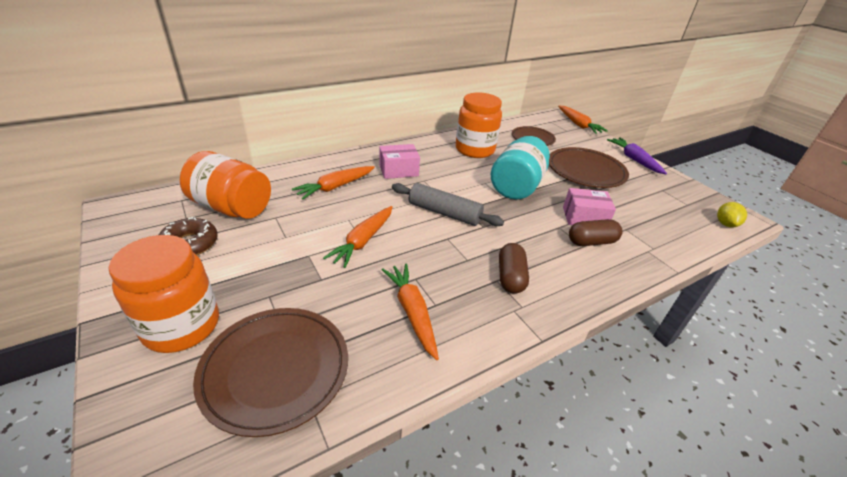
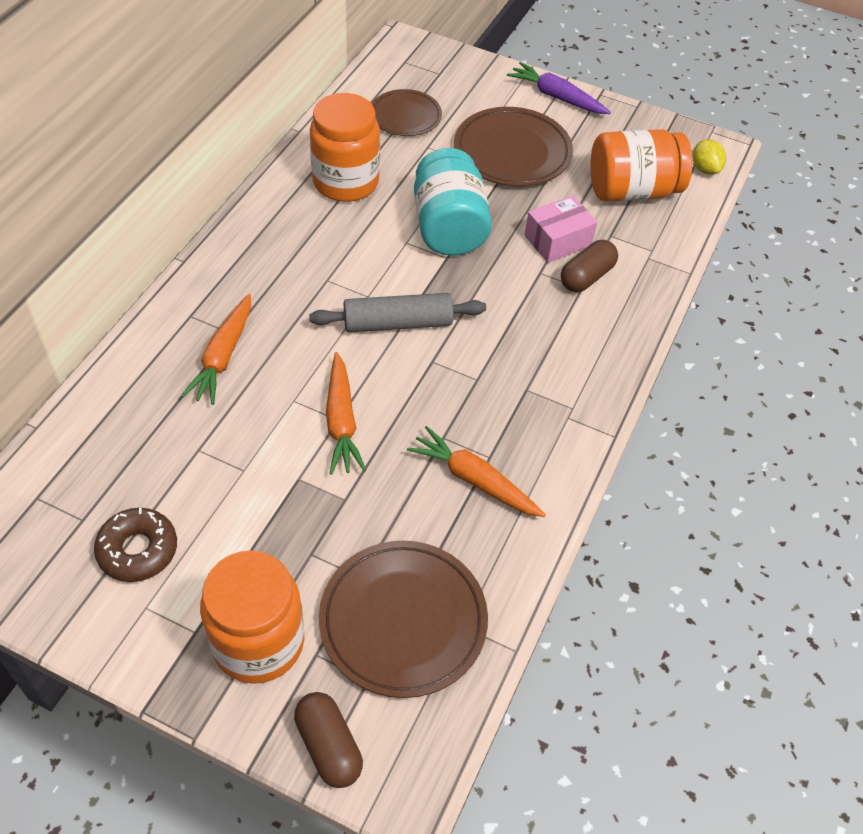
camera: 35 degrees left, 15 degrees up
(232, 207) = (123, 469): orange jar -> orange jar (632, 191)
(398, 170) = (278, 279): pink box -> none
(510, 277) = (537, 377): brown capsule -> brown capsule (328, 746)
(578, 124) = (446, 51): orange carrot -> none

